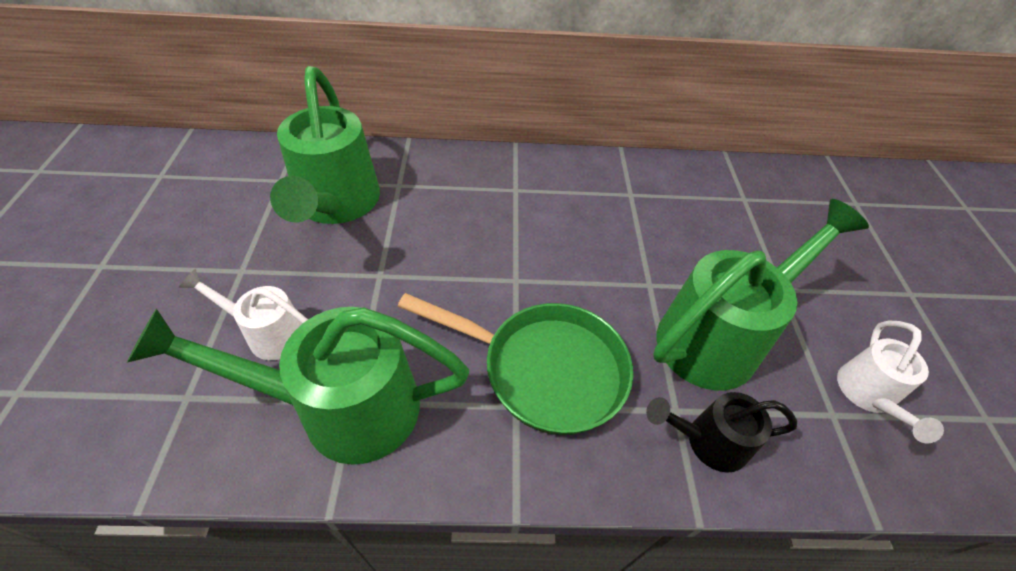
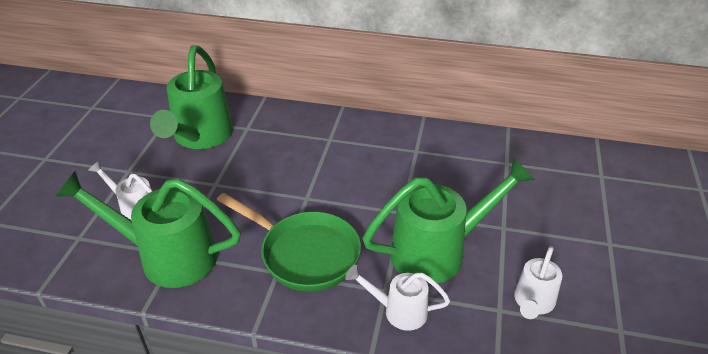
camera: 15 degrees right, 10 degrees down
(708, 441) = (399, 311): black watering can -> white watering can

